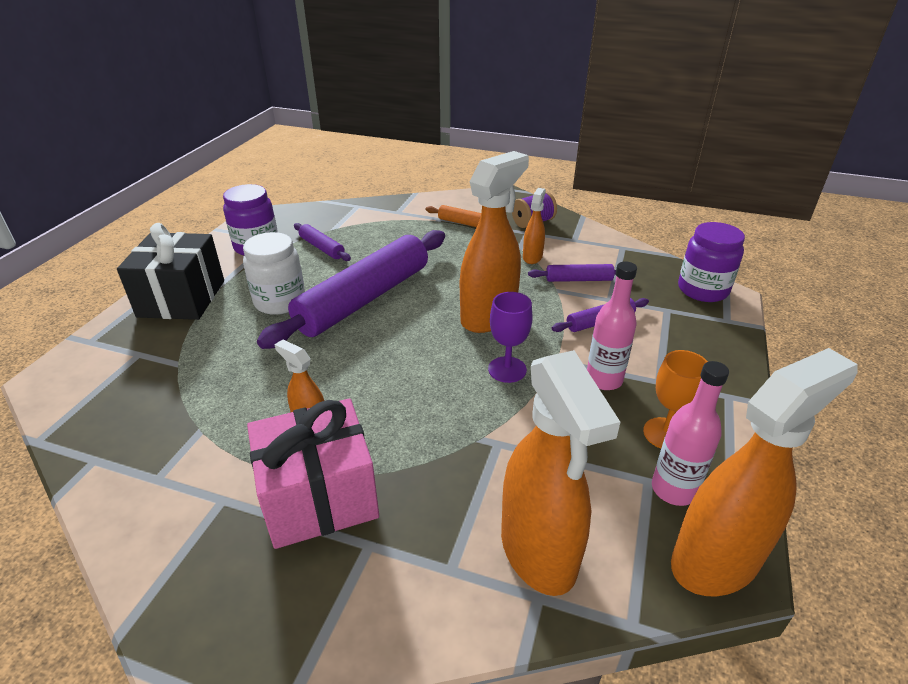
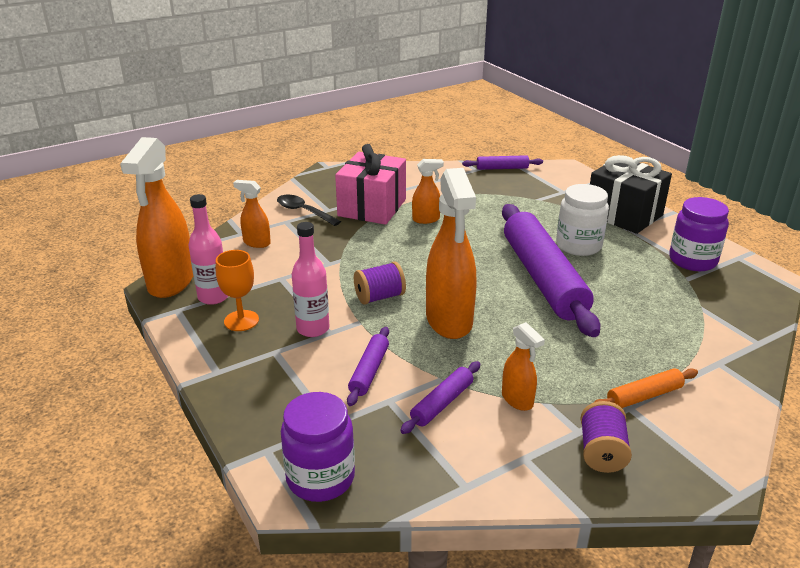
camera: 130 degrees right, 5 degrees down
(322, 248) = (661, 289): purple rolling pin -> purple rolling pin (502, 168)
(402, 571) = (303, 211): none -> black spoon
(507, 369) = (379, 297): purple goblet -> purple spool
(538, 552) = (256, 243): orange spray bottle -> orange spray bottle, size x0.49

